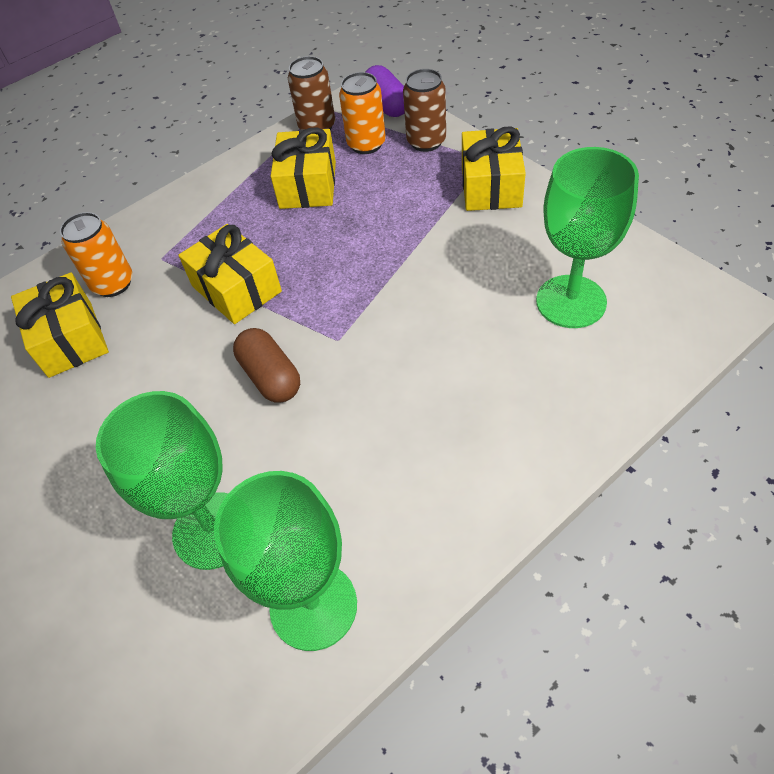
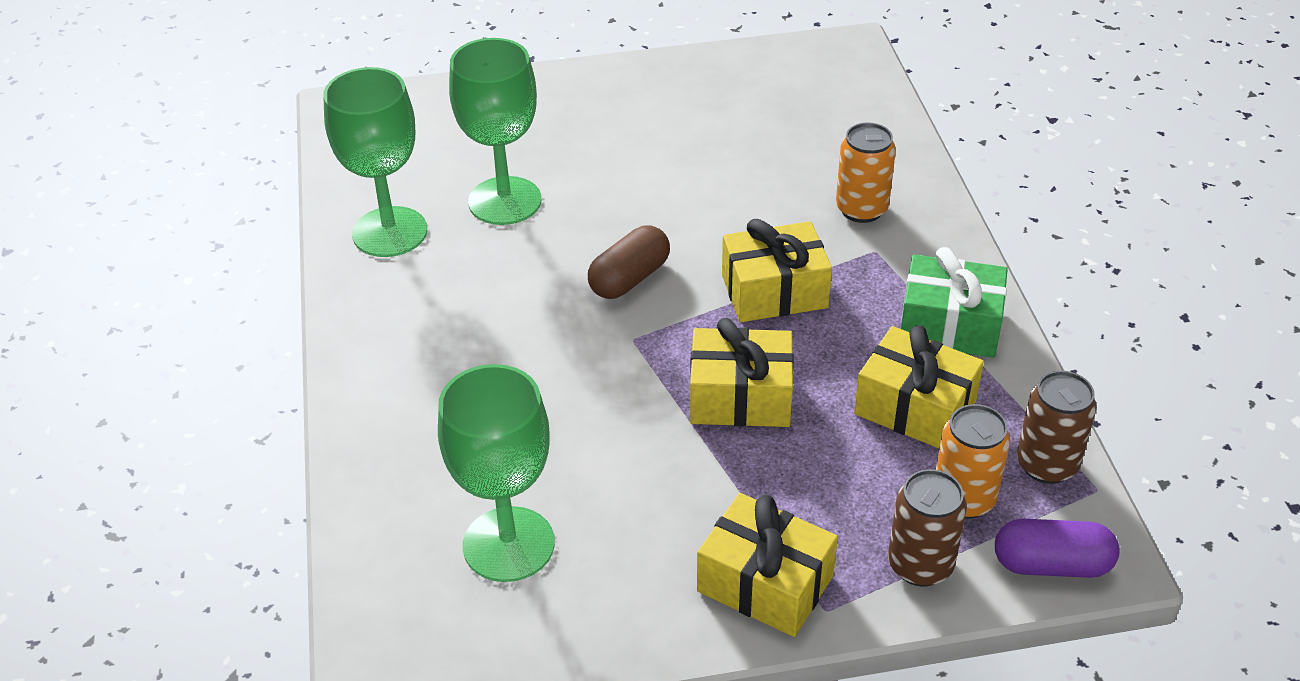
camera: 115 degrees right, 10 degrees down
(70, 339) = (802, 167): yellow gift -> yellow gift (740, 397)
(222, 198) = (949, 325): none -> green gift
(270, 377) = (629, 278): brown capsule -> brown capsule turned 45 degrees counterclockwise

